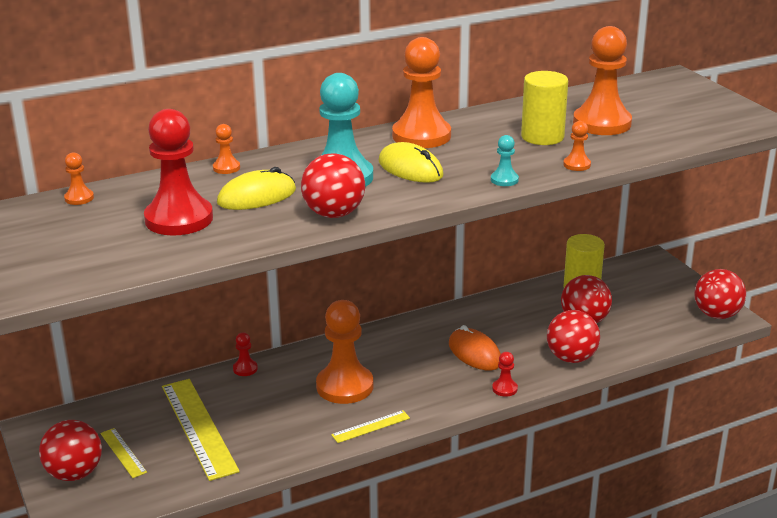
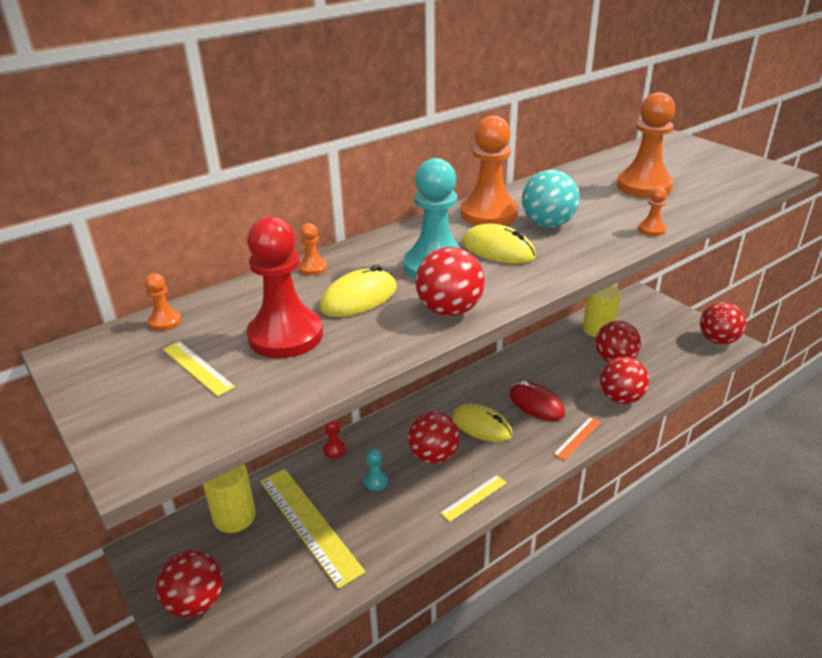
camera: 10 degrees left, 5 degrees up
(123, 452) = (240, 567): yellow ruler -> yellow ruler (197, 368)
(345, 386) = (433, 456): orange pawn -> red ball
(406, 366) = (482, 426): none -> yellow mouse
(474, 353) = (536, 404): orange mouse -> red mouse
(475, 150) = (548, 224): none -> turquoise ball
(504, 180) = (595, 252): turquoise pawn -> turquoise pawn (375, 481)
(504, 389) = (577, 438): red pawn -> orange ruler
(542, 137) = (600, 204): yellow cylinder -> yellow cylinder (234, 516)

